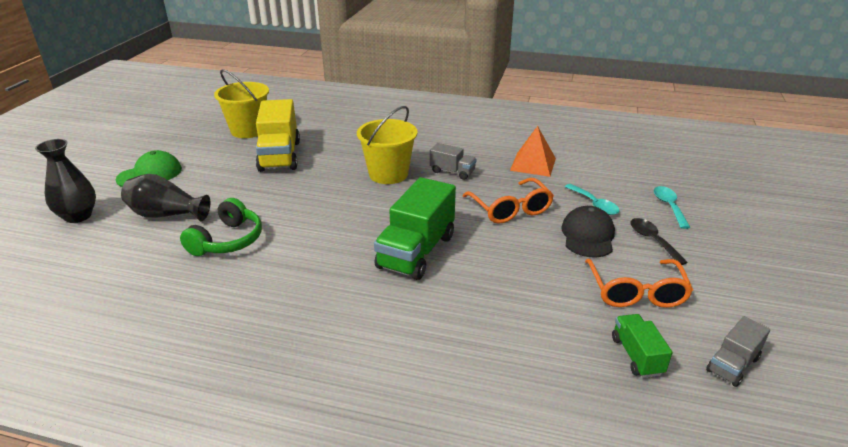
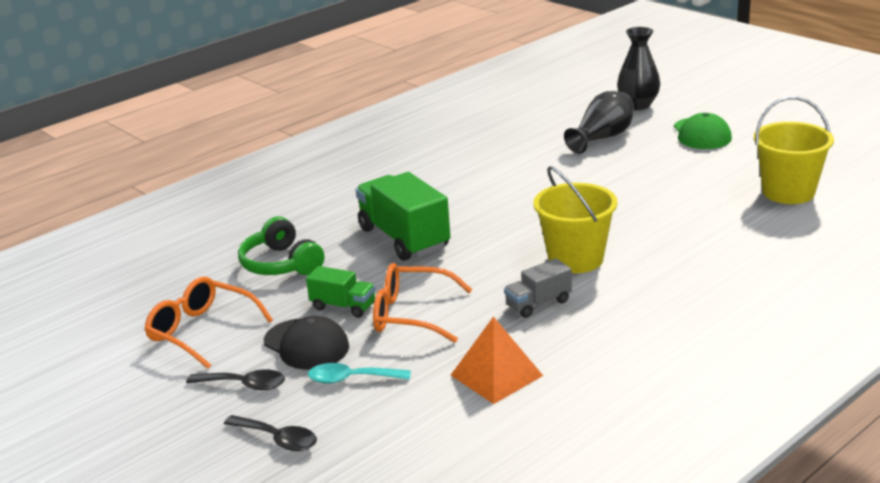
camera: 125 degrees right, 5 degrees down
(228, 241) = (525, 159): green headphones -> green headphones (281, 264)
(279, 156) = (689, 202): yellow truck -> none
(636, 356) = (152, 295): green truck -> green truck (343, 306)
(669, 206) = (278, 439): turquoise spoon -> black spoon
(732, 364) = (79, 335): grey truck -> none

